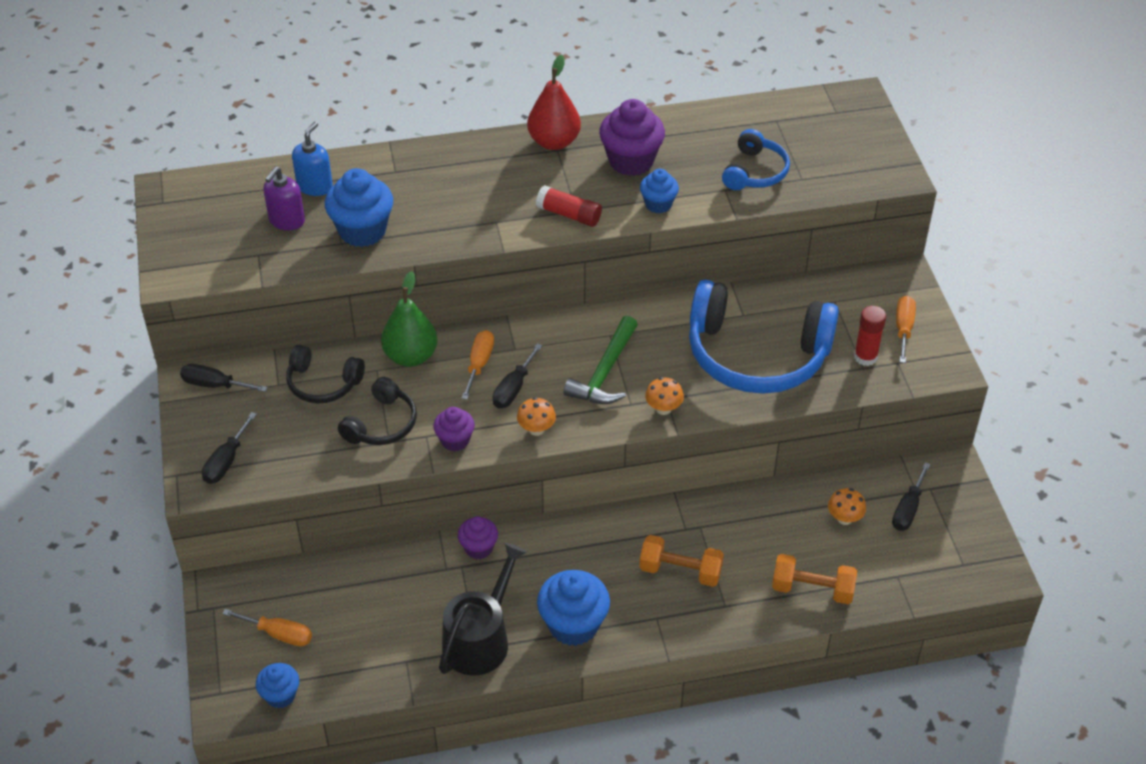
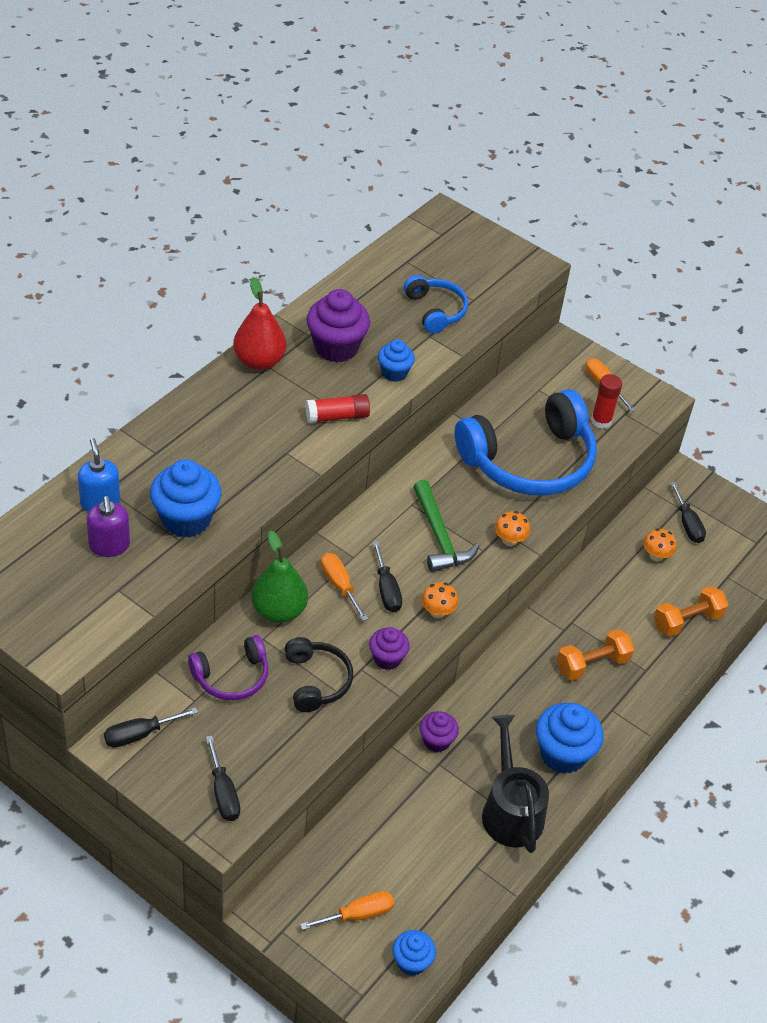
camera: 45 degrees left, 0 degrees up
(323, 383) = (232, 677): black headphones -> purple headphones

